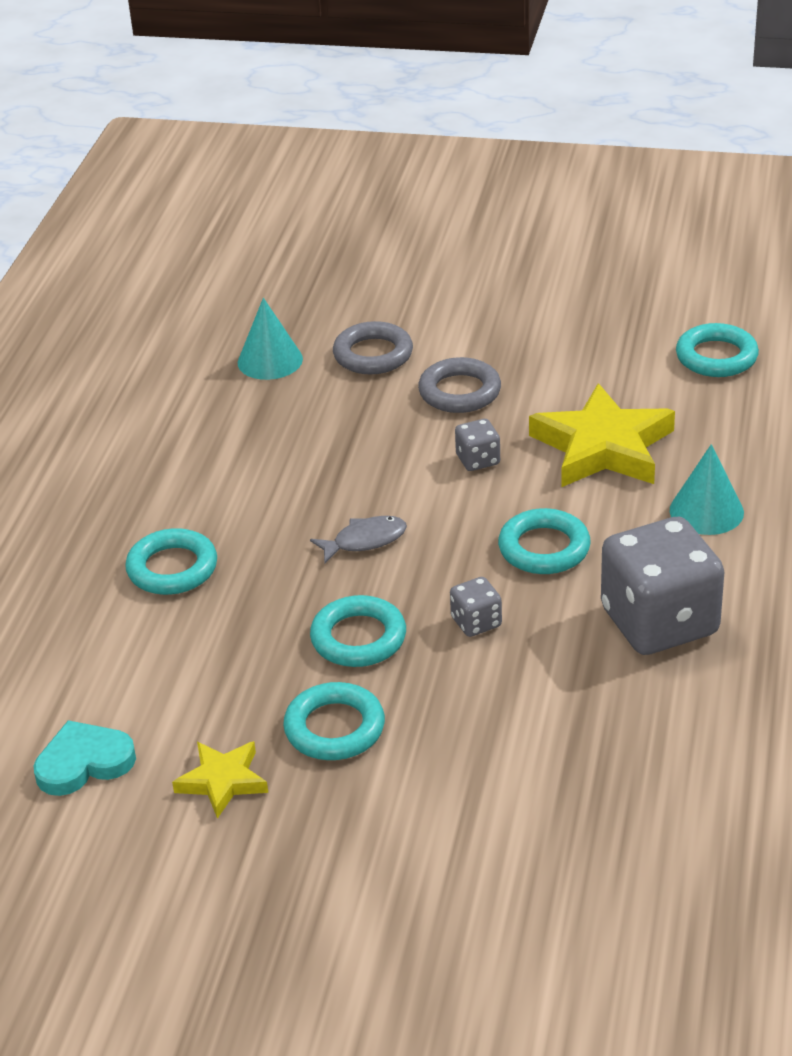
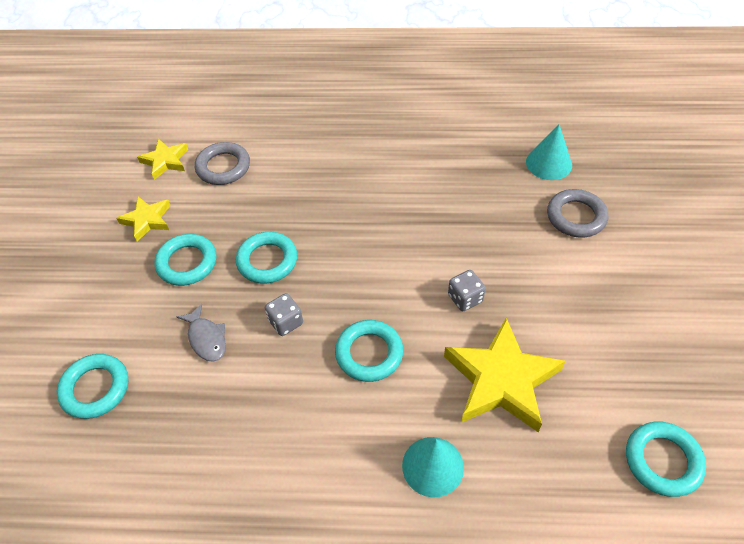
camera: 80 degrees right, 15 degrees up
(84, 763) = (165, 161): turquoise heart -> yellow star
(172, 568) = (325, 161): turquoise ring -> turquoise ring (95, 388)
(365, 541) = (363, 248): grey fish -> grey fish (206, 338)
(459, 392) = (546, 275): grey ring -> grey ring (223, 167)
(659, 622) = (292, 440): grey dice -> none

